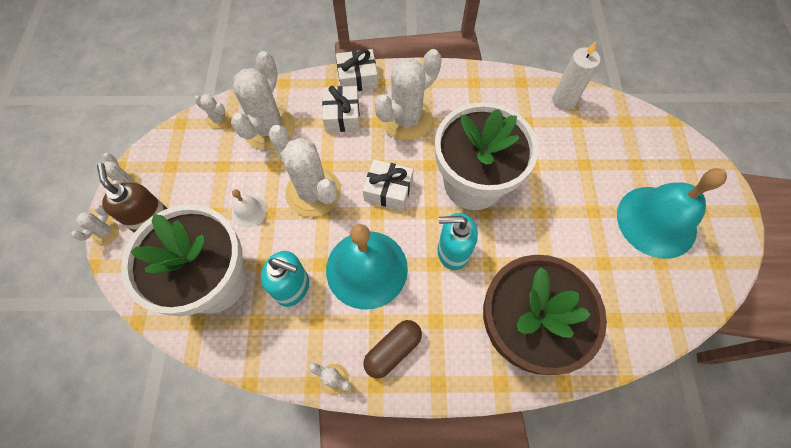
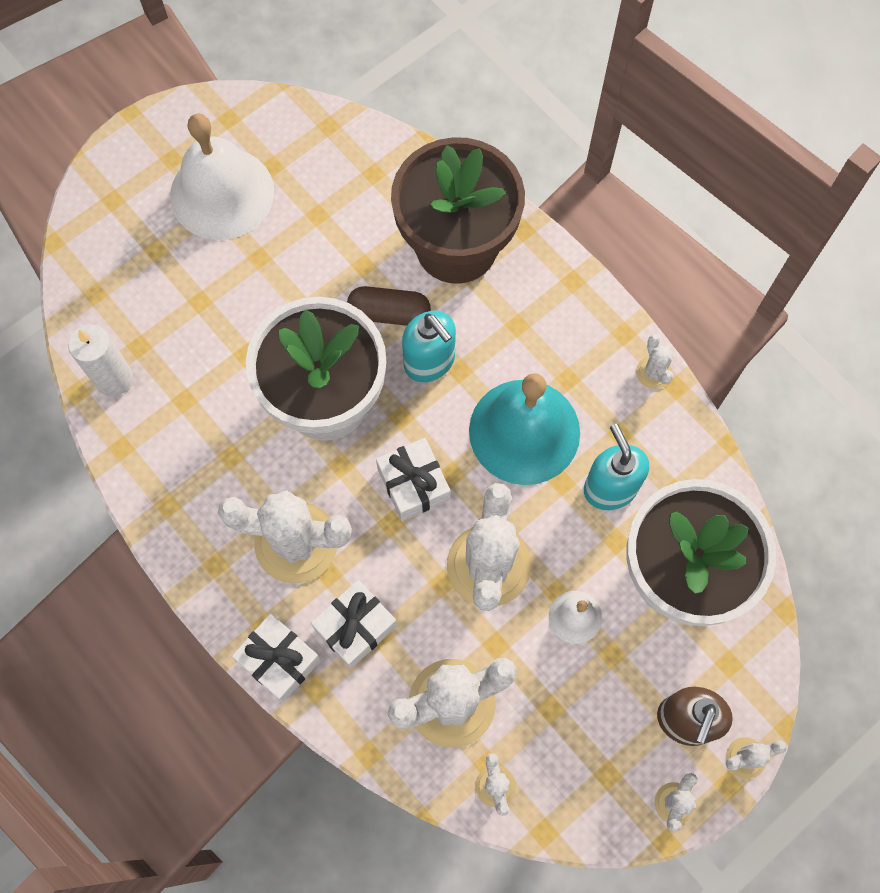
camera: 130 degrees left, 5 degrees up
(393, 350) = (580, 342): brown capsule -> brown capsule (389, 313)
(656, 221) = (222, 193): turquoise bell -> white bell

